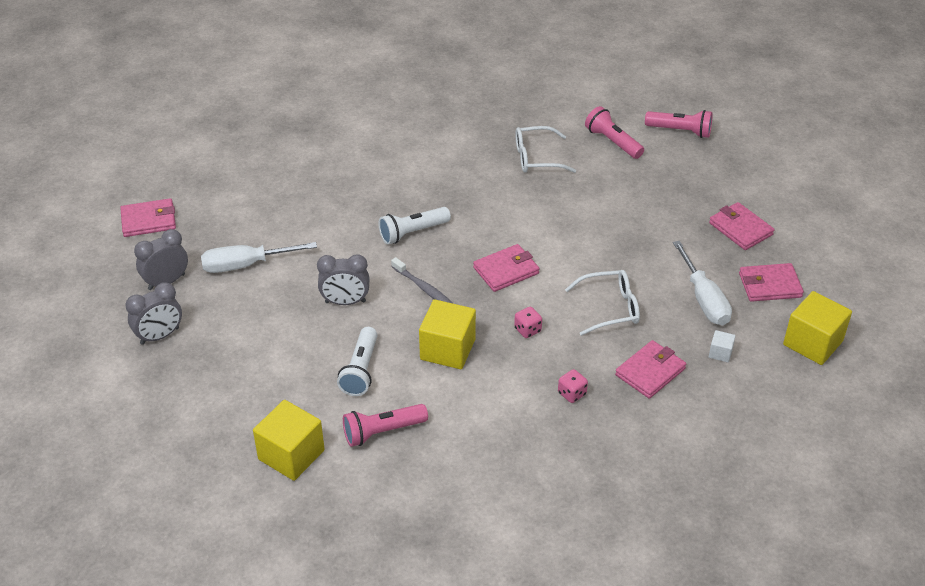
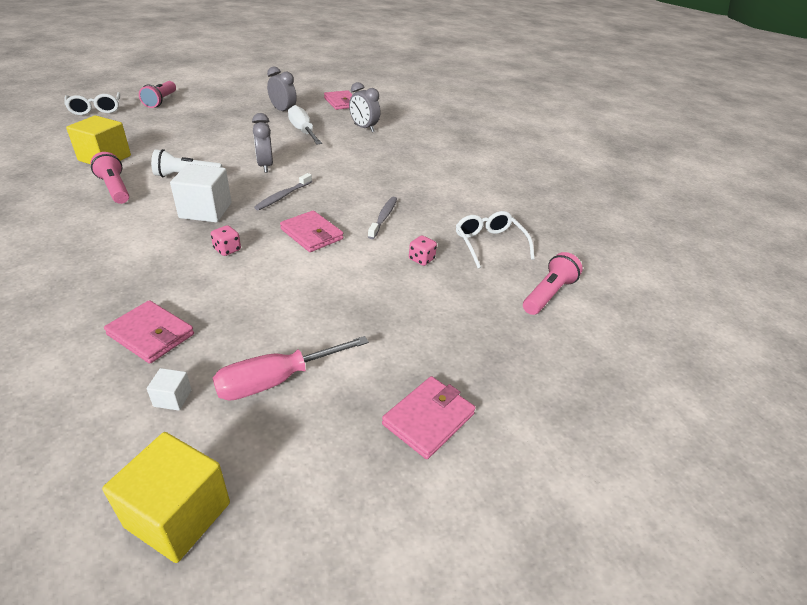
camera: 75 degrees right, 5 degrees down
(160, 336) = (231, 113): grey clock -> grey clock (364, 128)
(412, 233) = (354, 187): white flashlight -> none
(447, 349) = (205, 210): yellow cube -> white cube
(480, 218) = (383, 217): none -> grey toothbrush
(572, 394) = (131, 279): pink dice -> pink dice (421, 259)
(609, 308) = (258, 300): white glasses -> white glasses (96, 109)
(680, 131) = (609, 352): pink flashlight -> pink flashlight (161, 101)
(703, 299) = (277, 380): white screwdriver -> pink screwdriver
(770, 285) = (310, 455): pink wallet -> none

